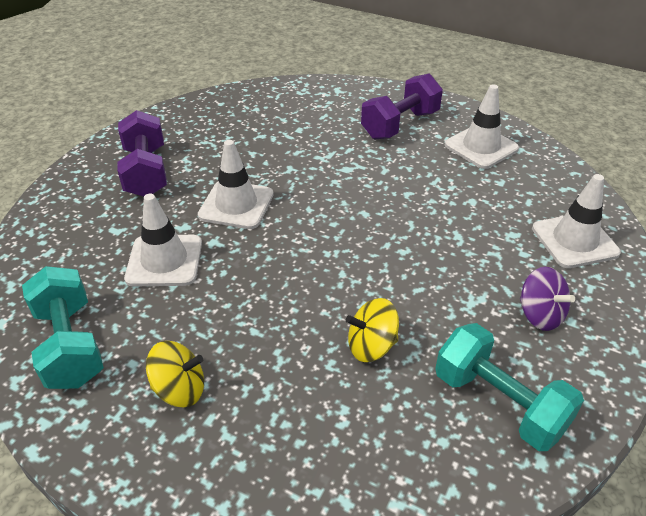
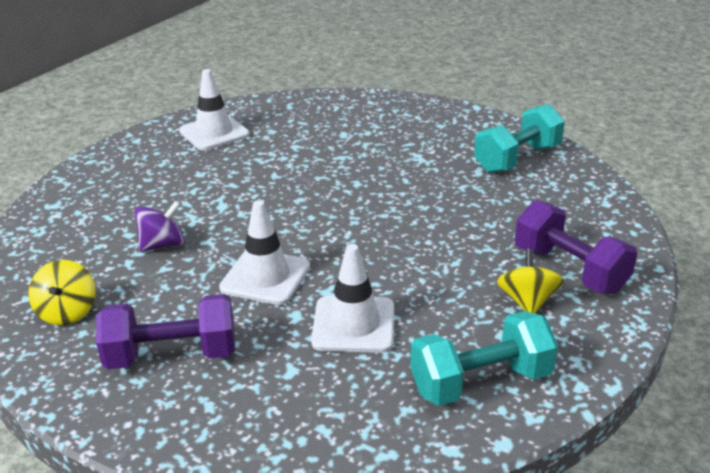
camera: 85 degrees left, 10 degrees down
(371, 346) = (469, 204): yellow spinning top -> yellow spinning top (67, 312)
(400, 125) = (153, 170): purple dumbbell -> purple dumbbell (569, 270)
(540, 315) = (434, 135): purple spinning top -> purple spinning top (162, 245)
(574, 241) = (355, 111): white traffic cone -> none

